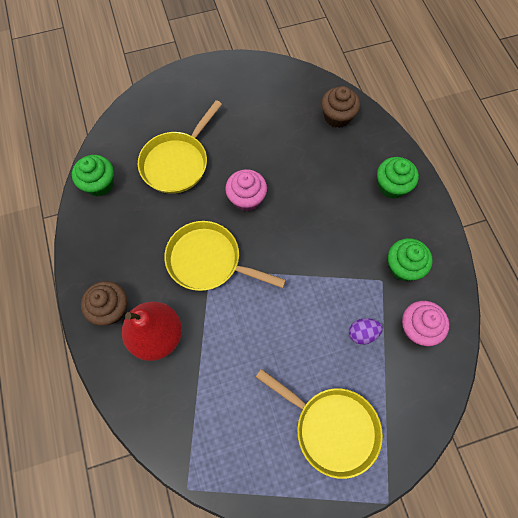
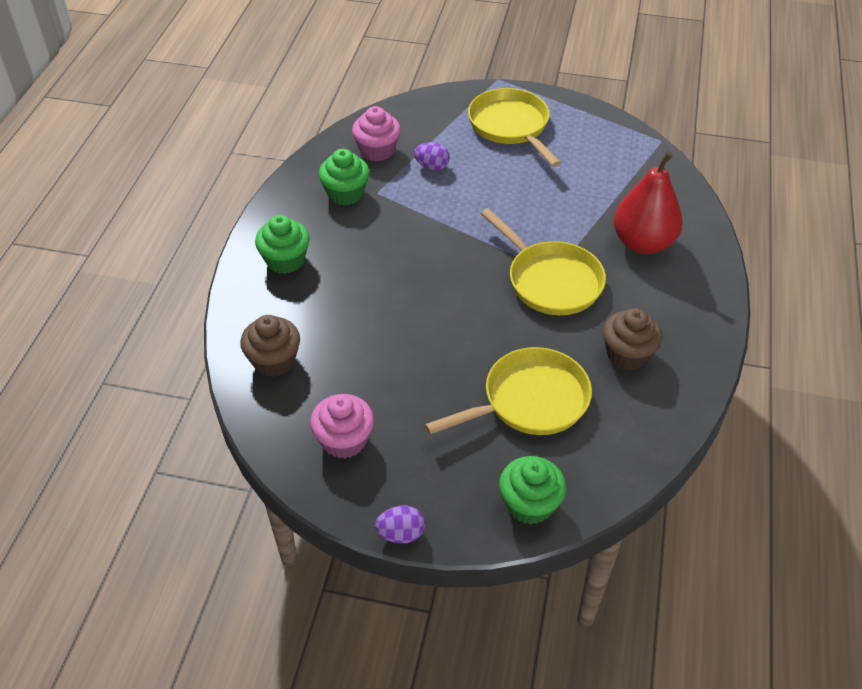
camera: 150 degrees left, 20 degrees down
(99, 184) = (653, 422): green cupcake -> green cupcake (529, 504)
(111, 309) = (686, 284): brown cupcake -> brown cupcake (627, 354)
(204, 63) = (401, 534): none -> purple egg
(246, 198) = (465, 320): pink cupcake -> pink cupcake (344, 440)

